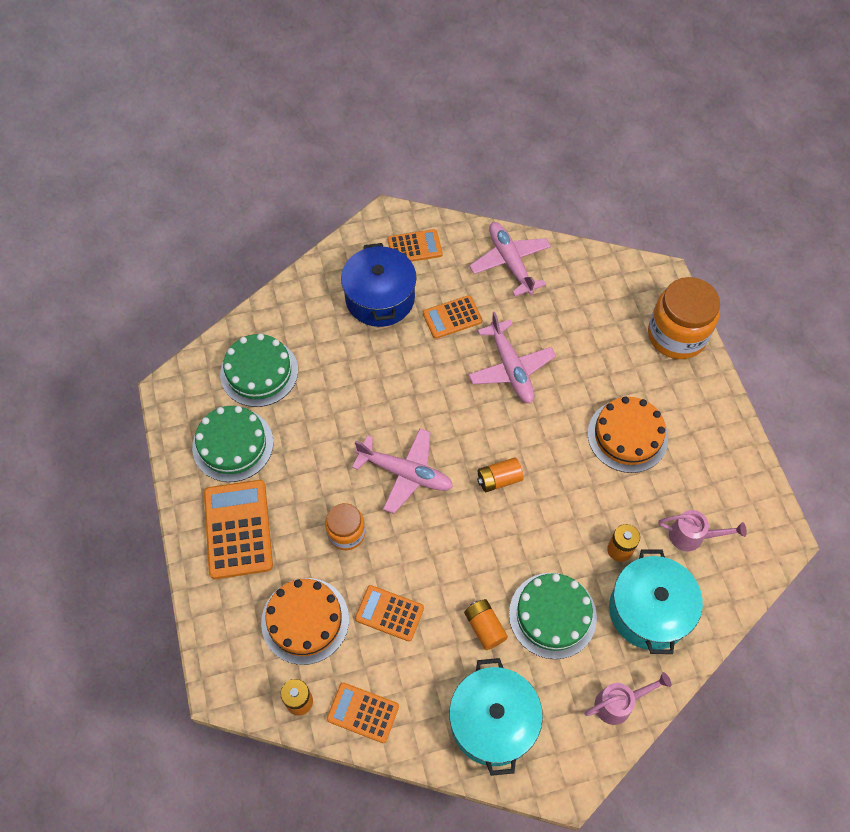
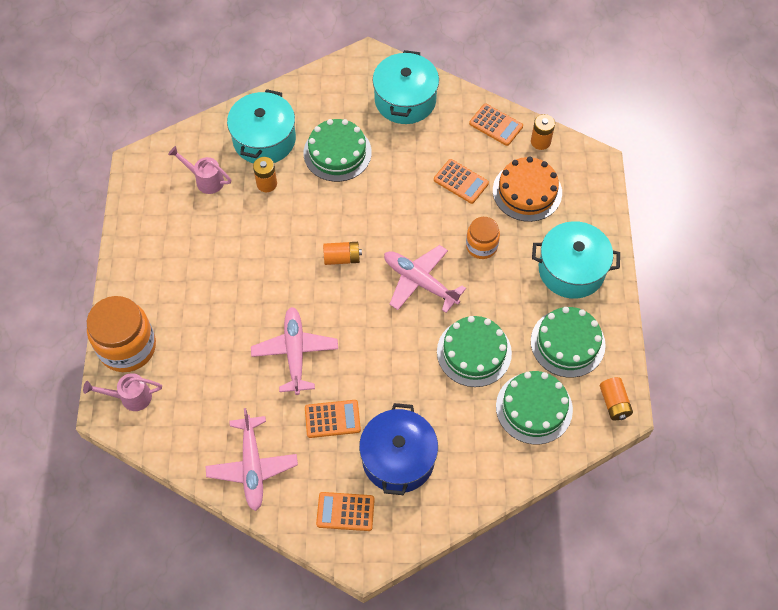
camera: 165 degrees left, 0 degrees up
(238, 529) = (571, 270): orange calculator -> turquoise pot
(330, 412) = (474, 352): none -> green cake
(484, 627) = (391, 156): orange battery -> orange battery (614, 403)
(619, 703) = (313, 91): pink watering can -> pink watering can (130, 397)
(627, 436) = (218, 267): orange cake -> none

